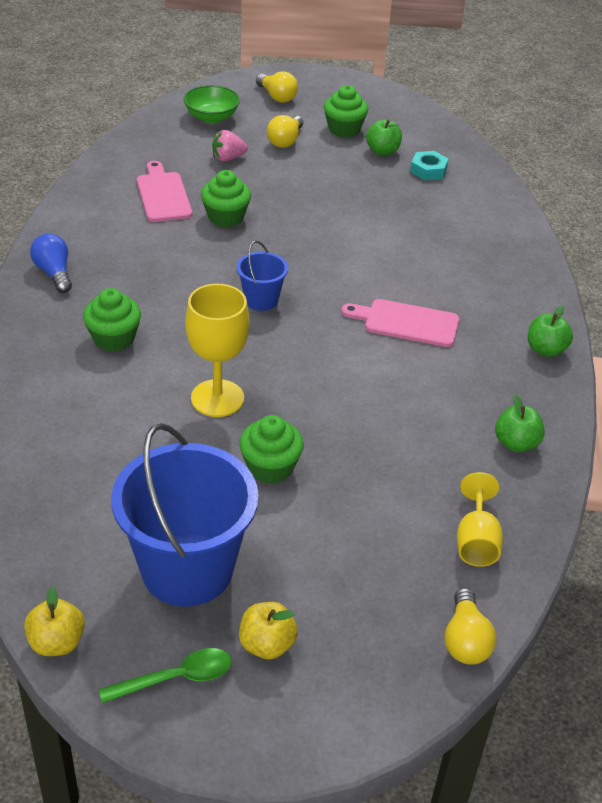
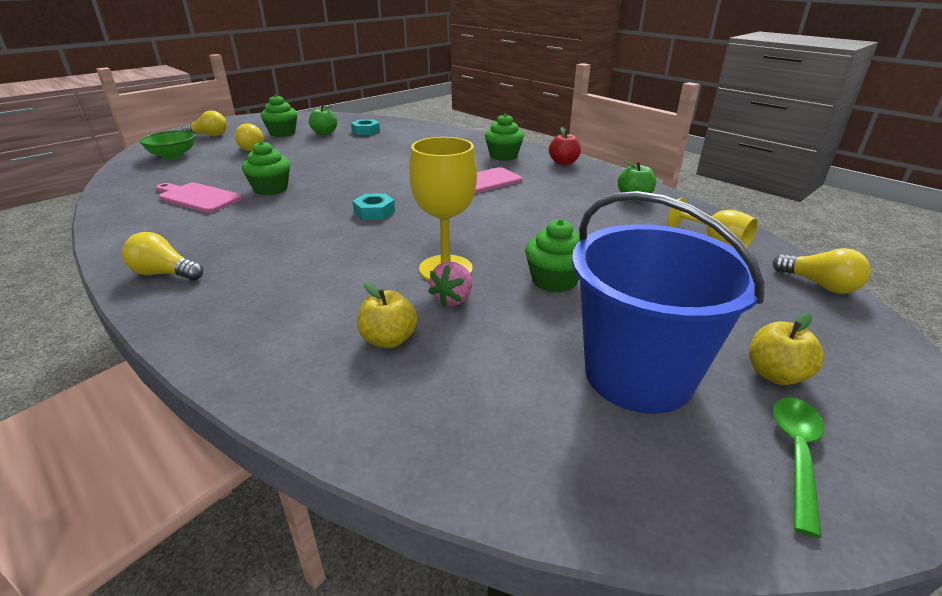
camera: 45 degrees left, 10 degrees down
(54, 273) = (165, 274): blue light bulb -> yellow light bulb
(57, 642) = (683, 530): yellow apple -> yellow apple (388, 340)
(114, 338) = (297, 282): green cupcake -> green cupcake (503, 156)
(228, 158) = (221, 166): pink strawberry -> pink strawberry (453, 299)
(261, 300) = (374, 212): blue bucket -> turquoise nut
(545, 349) = (563, 163): green apple -> red apple

